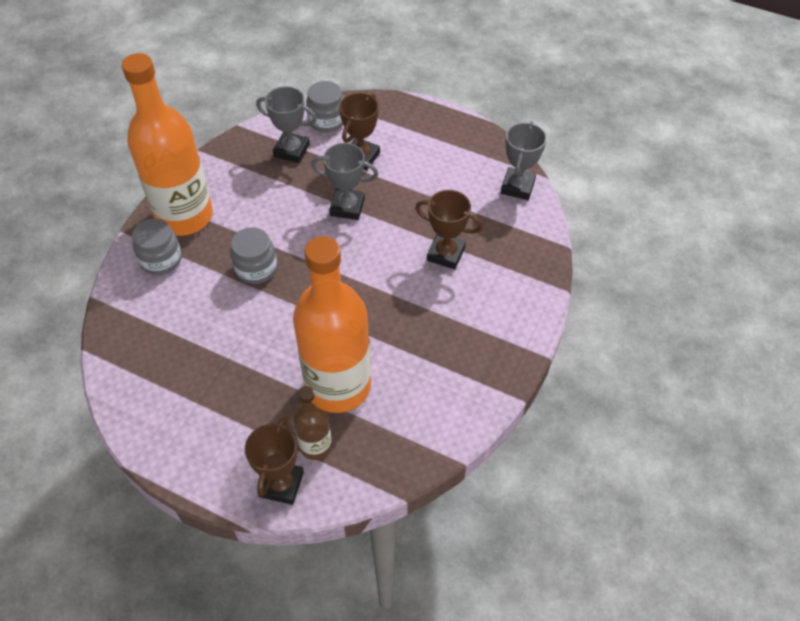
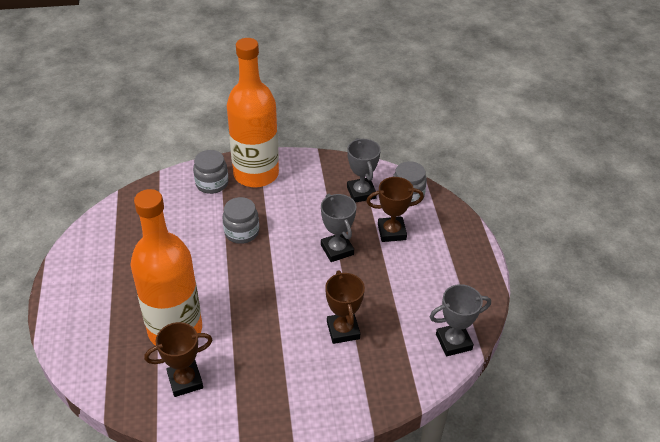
camera: 55 degrees right, 10 degrees down
(281, 484) = (76, 342): brown trophy -> brown trophy (185, 381)
(315, 446) = (118, 344): brown bottle -> none

